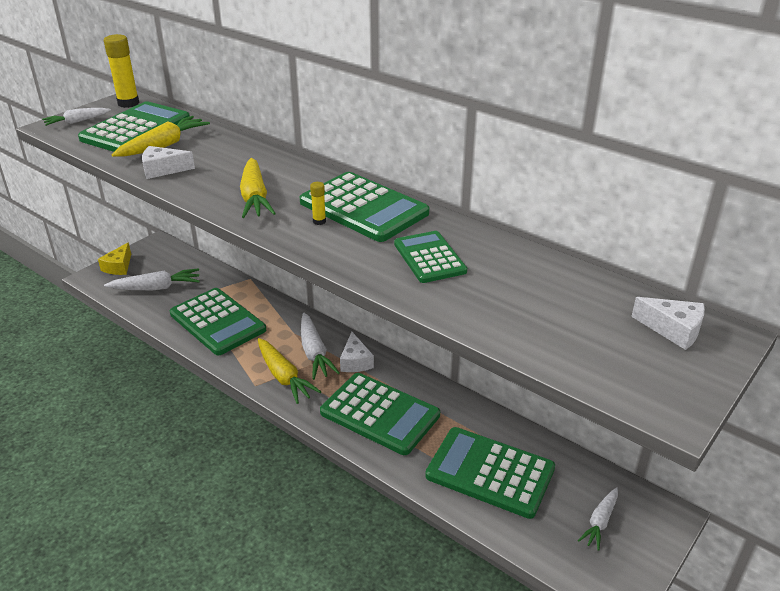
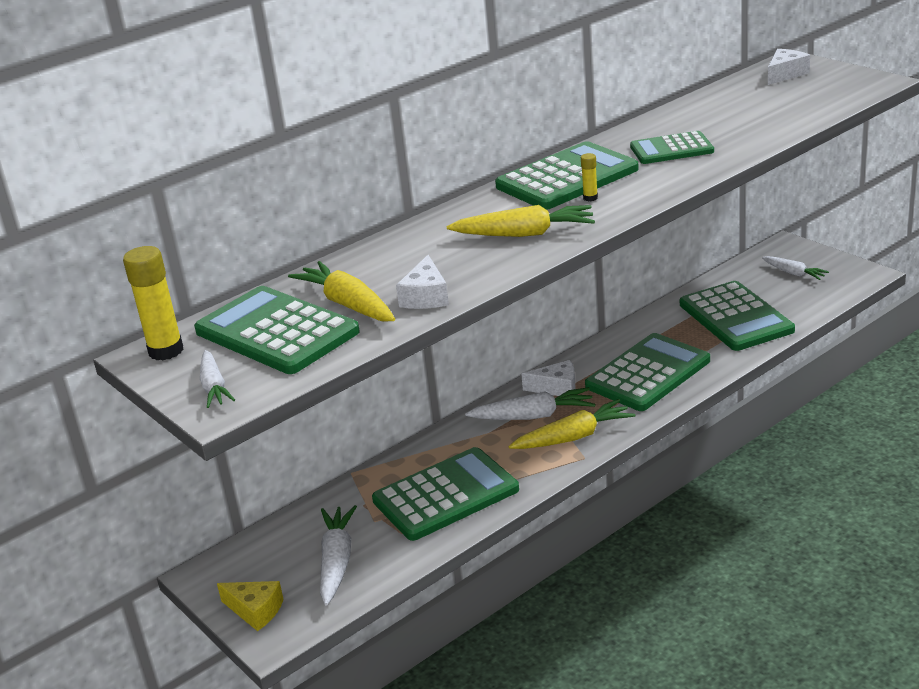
camera: 75 degrees left, 5 degrees down
(490, 472) = (735, 317): green calculator -> green calculator turned 60 degrees counterclockwise

